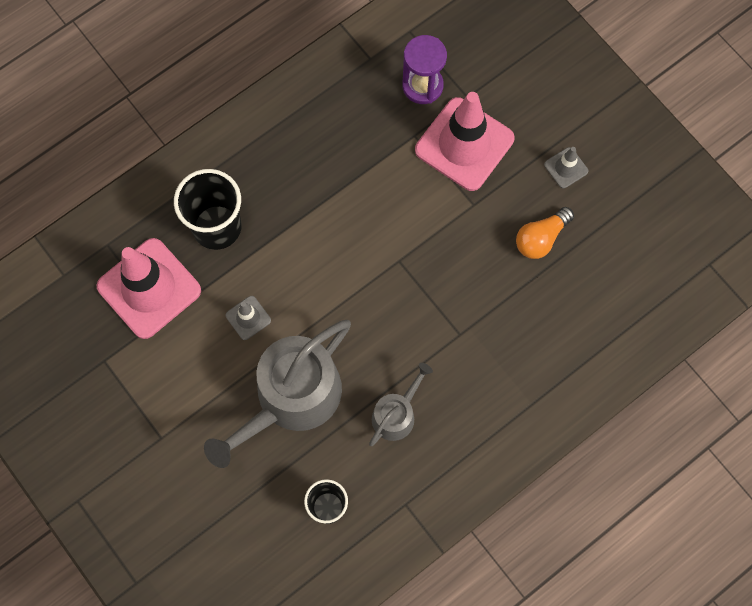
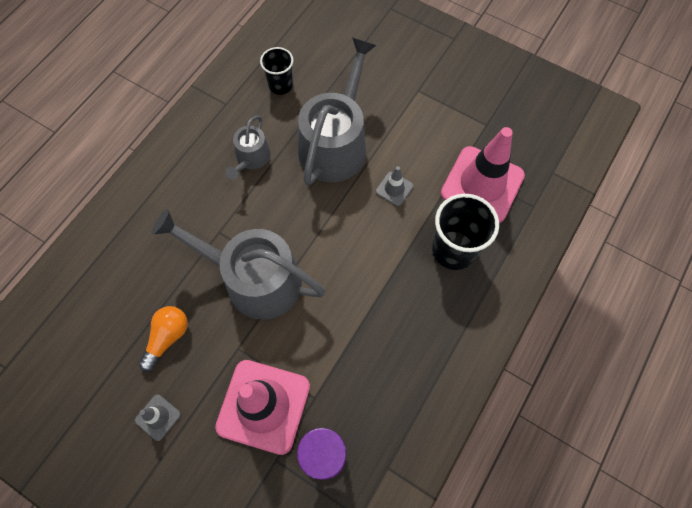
camera: 160 degrees right, 5 degrees down
(437, 268) = (254, 279): none -> grey watering can

